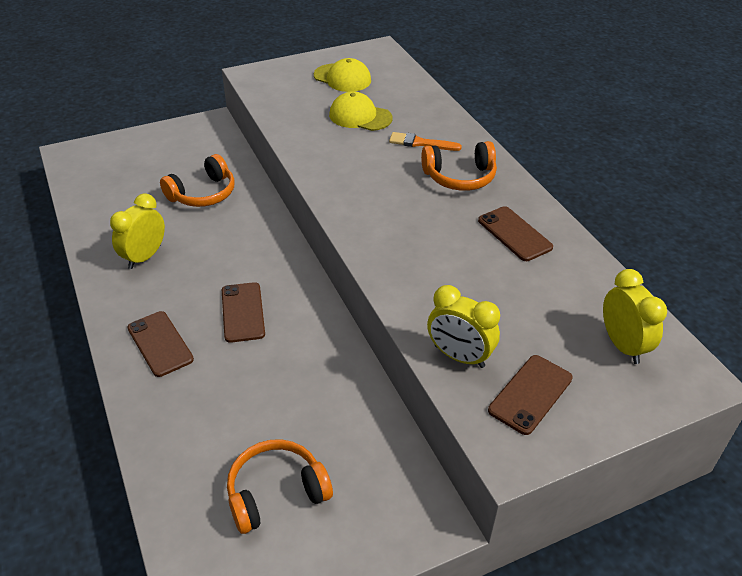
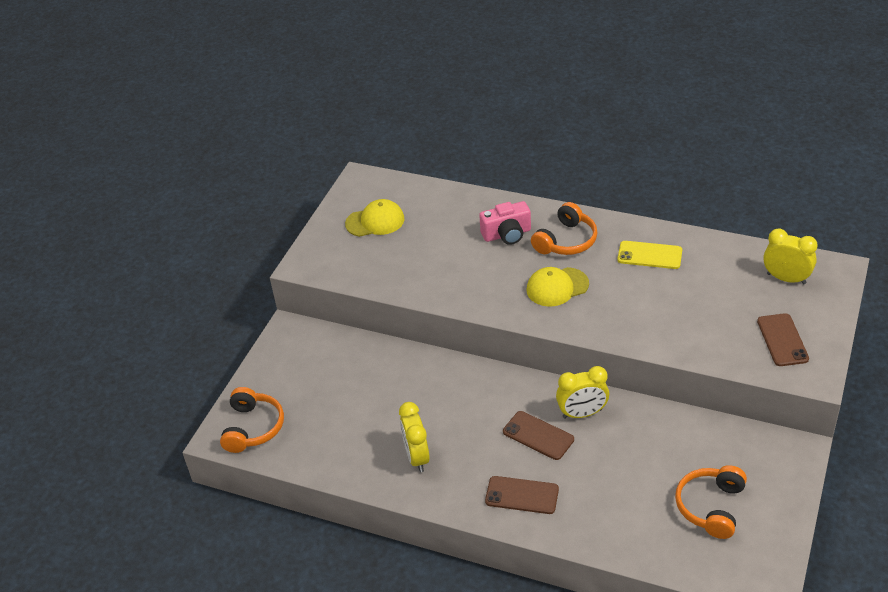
camera: 40 degrees left, 0 degrees up
(203, 193) = (379, 385): orange headphones -> orange headphones (253, 428)
(360, 116) = (437, 243): yellow cap -> yellow cap (557, 287)
(420, 143) = (507, 234): orange brush -> pink camera
(459, 356) = (724, 349): yellow clock -> yellow clock (582, 413)
(514, 234) = (649, 255): brown phone -> yellow phone

